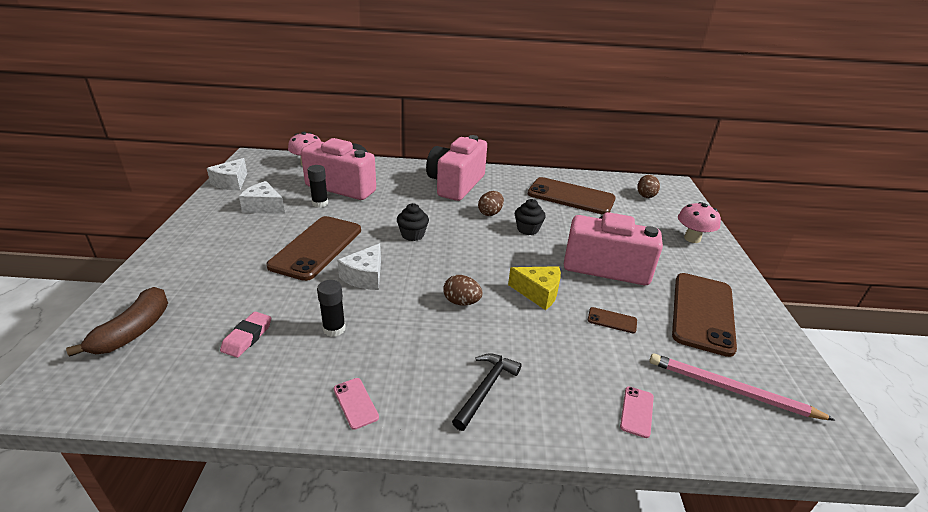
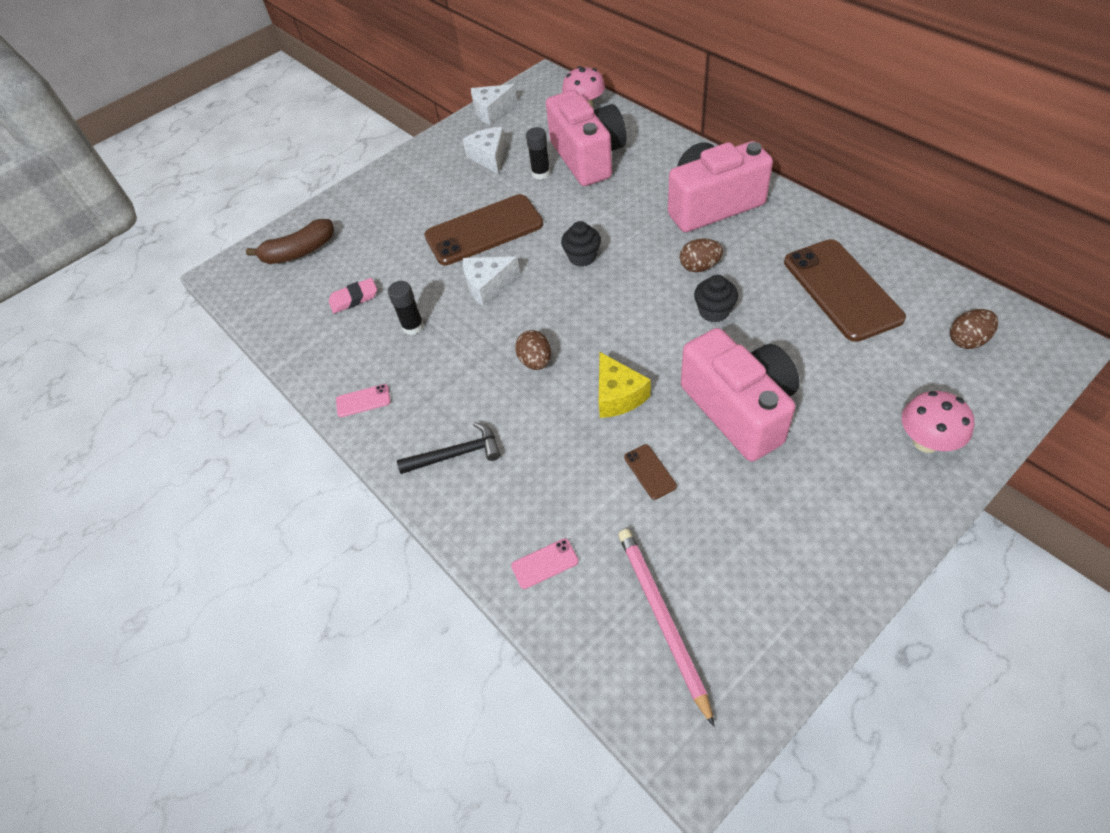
camera: 55 degrees right, 20 degrees up
(355, 403) = (363, 401): pink phone -> pink phone turned 60 degrees clockwise
(702, 312) = (767, 533): brown phone -> none

